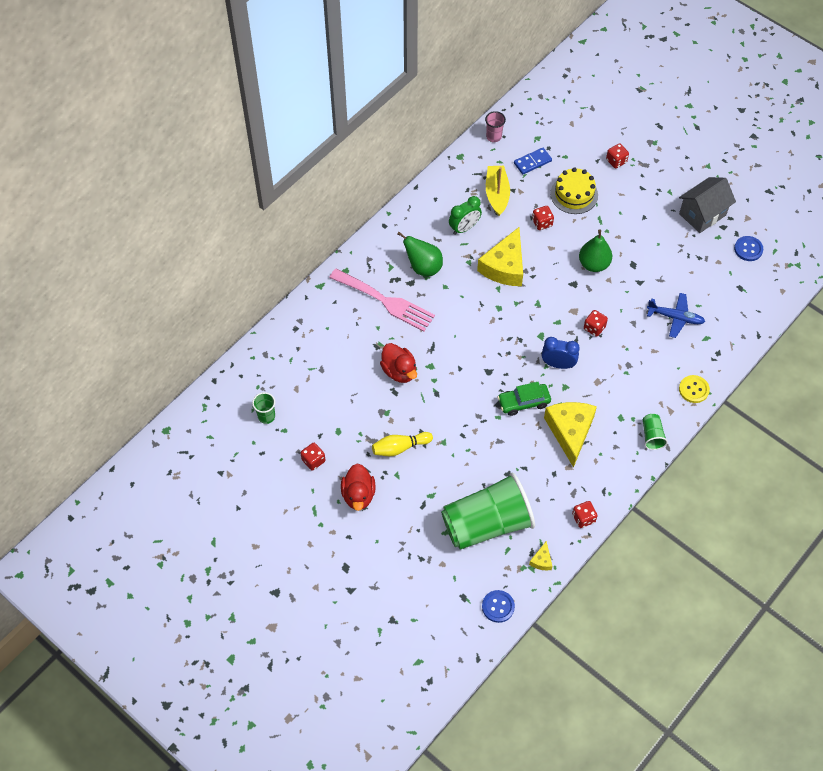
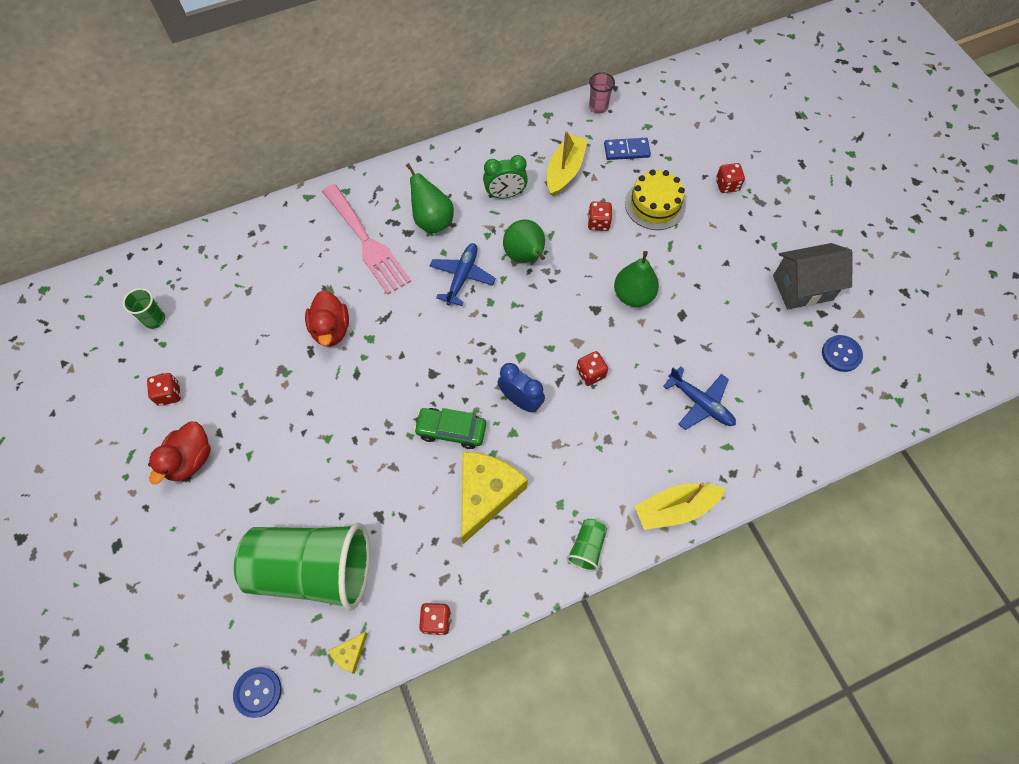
camera: 25 degrees right, 5 degrees up
(400, 448) = (273, 422): yellow bowling pin -> none
(469, 298) = (462, 277): none -> blue plane
(504, 266) = (525, 256): yellow cheese -> green pear
(693, 389) = (675, 509): yellow button -> yellow boat

